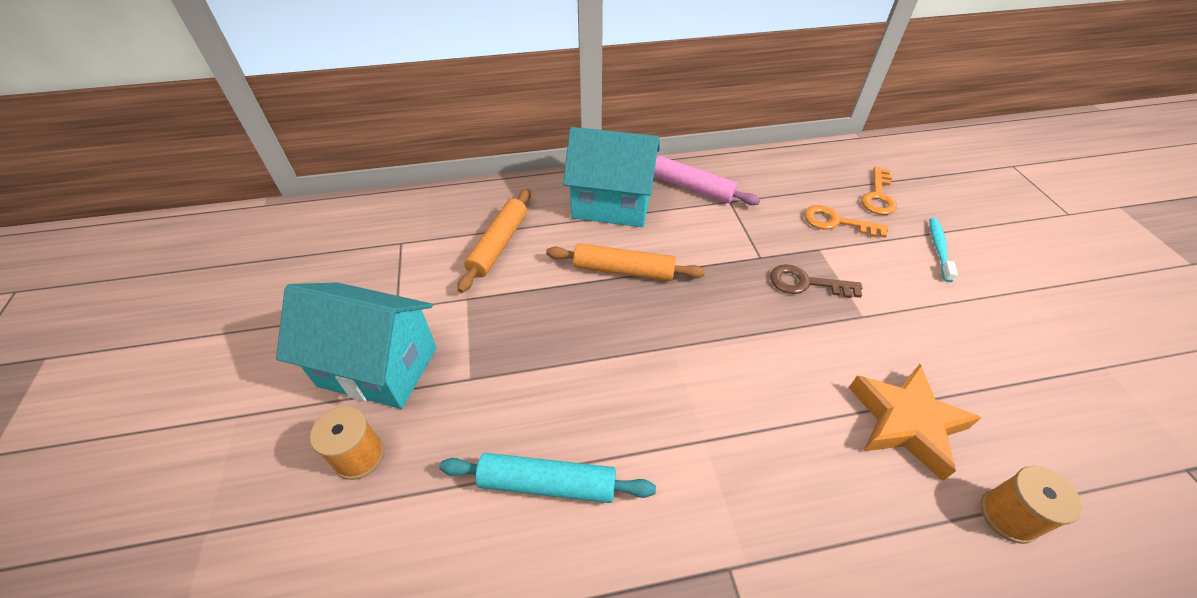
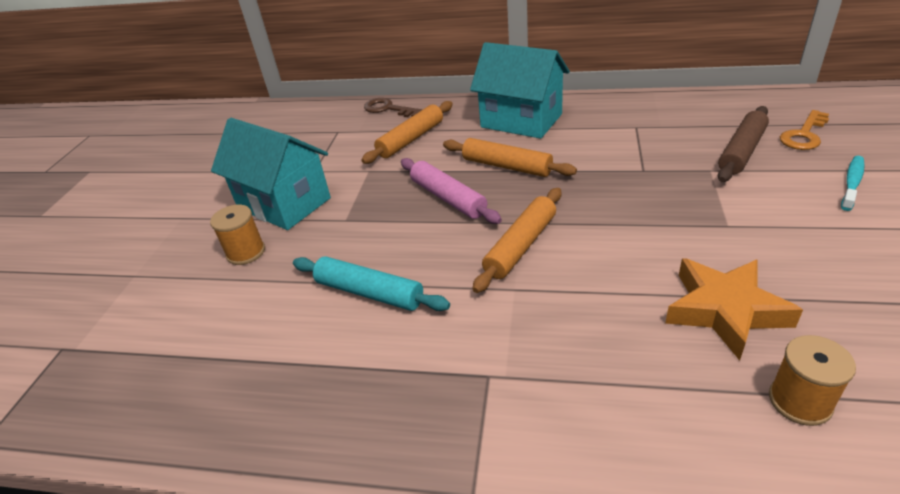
camera: 25 degrees right, 10 degrees down
(685, 379) = (521, 246): none -> orange rolling pin
(692, 187) = (604, 114): pink rolling pin -> pink rolling pin (448, 198)
(805, 283) = (679, 194): brown key -> brown key (388, 109)
(836, 222) = (741, 151): orange key -> brown rolling pin

